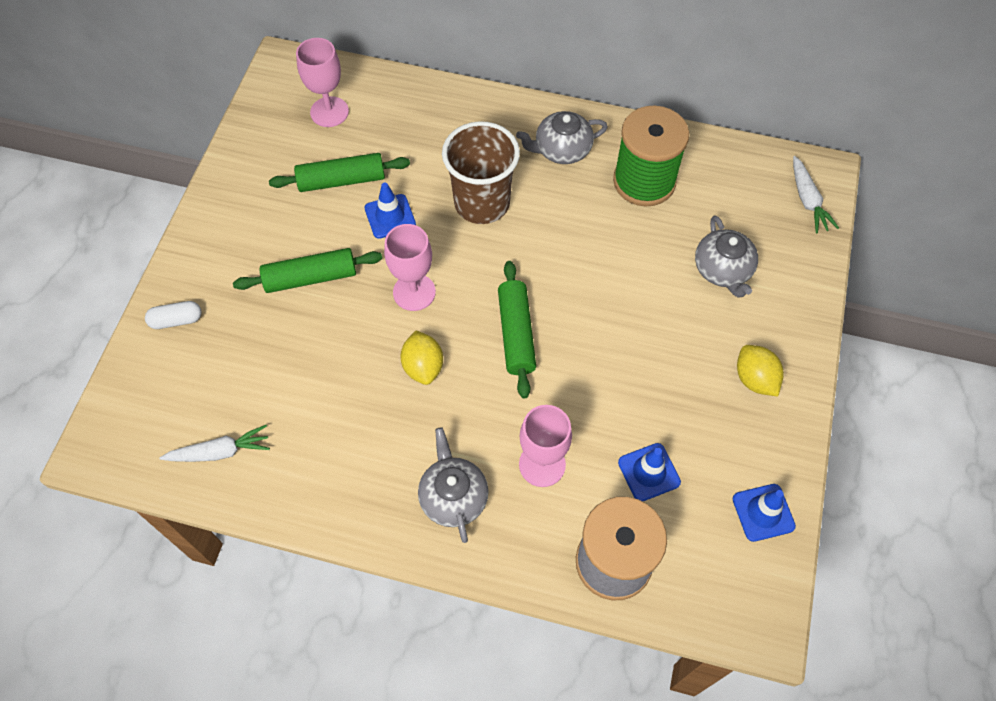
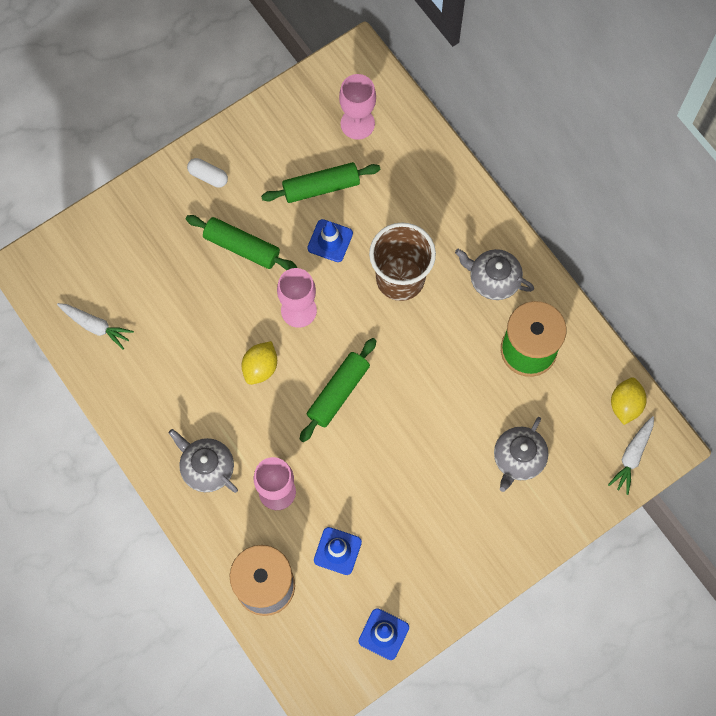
camera: 40 degrees right, 10 degrees up
(176, 320) = (136, 213): white capsule -> white capsule (208, 176)
(342, 180) = (321, 187): green rolling pin -> green rolling pin turned 45 degrees counterclockwise
(453, 497) = (207, 467): grey teapot -> grey teapot turned 75 degrees counterclockwise
(754, 379) = (463, 549): yellow lemon -> yellow lemon (625, 405)

